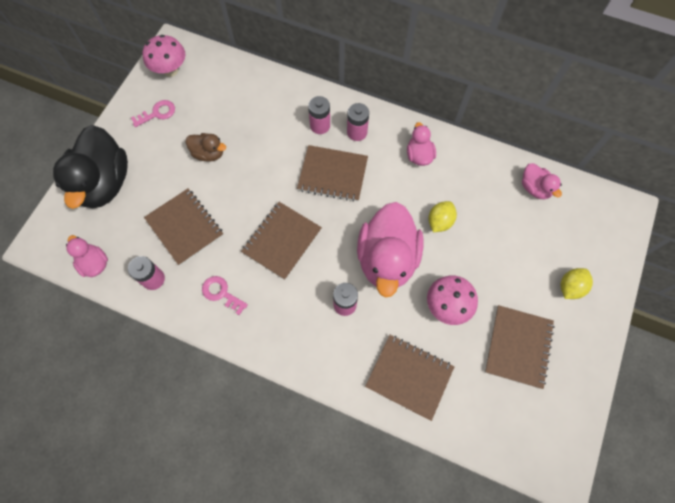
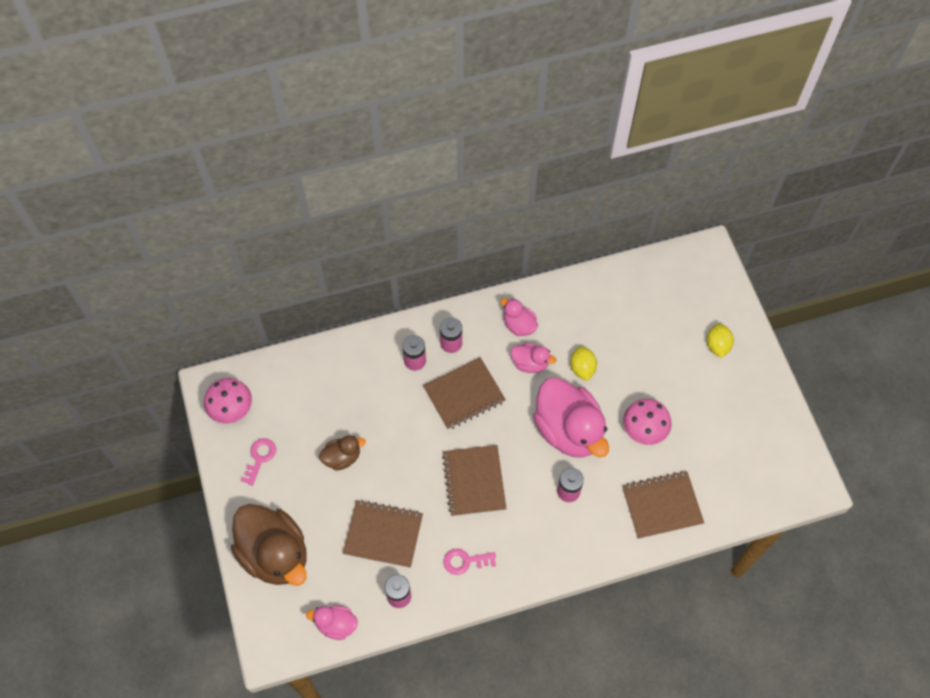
camera: 40 degrees left, 5 degrees down
(104, 183) = (275, 554): black duck -> brown duck
(518, 347) = (718, 420): brown notebook -> none
(534, 188) = (630, 285): pink duck -> pink duck (530, 363)

